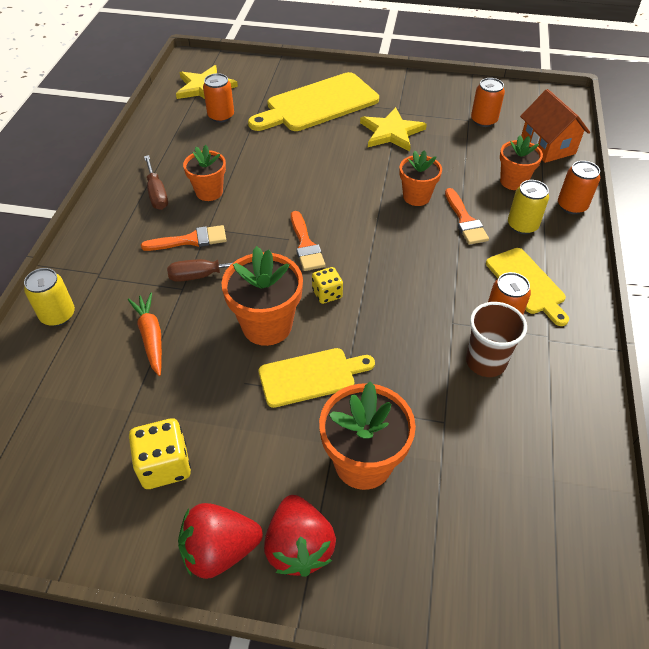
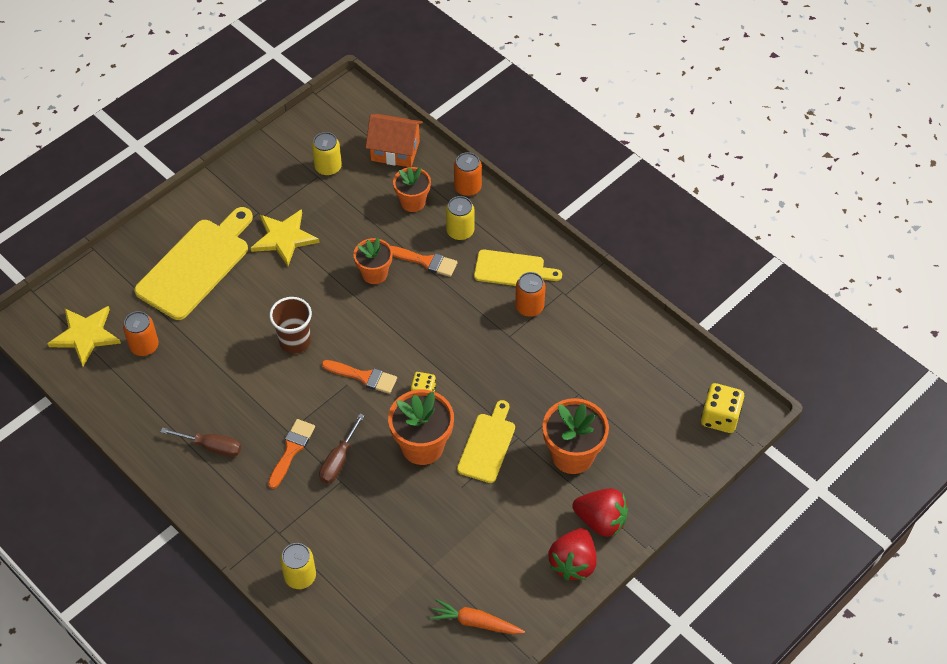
camera: 55 degrees left, 5 degrees up
(151, 337) = (374, 524): orange carrot -> orange carrot (476, 622)
(164, 465) = (491, 565): yellow dice -> yellow dice (720, 417)
(209, 192) = (243, 408): orange flower pot -> none
(317, 104) = (196, 265): yellow cutting board -> yellow cutting board turned 150 degrees counterclockwise
(483, 120) = (328, 167): orange can -> yellow can
(485, 362) = (554, 340): brown cup -> brown cup (295, 341)

